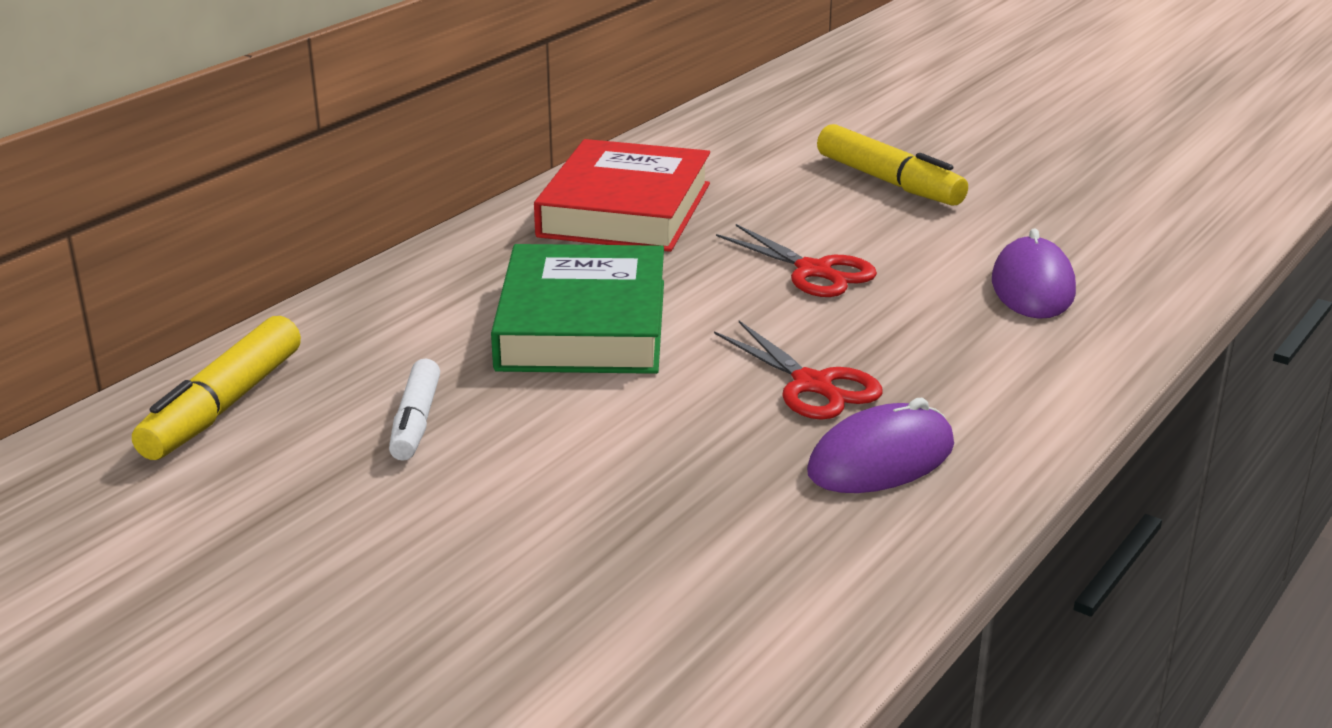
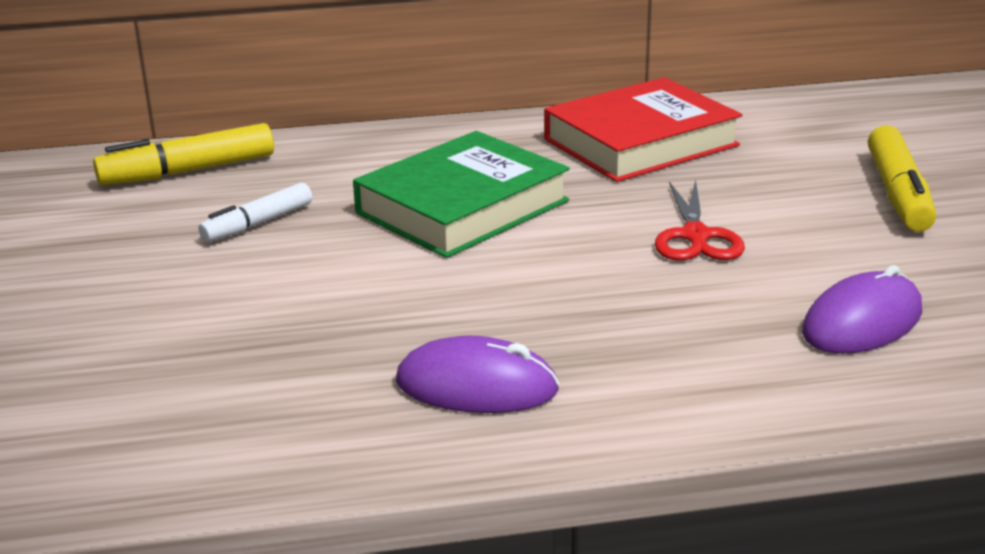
camera: 45 degrees right, 0 degrees up
(813, 385) = (532, 314): red scissors -> none

